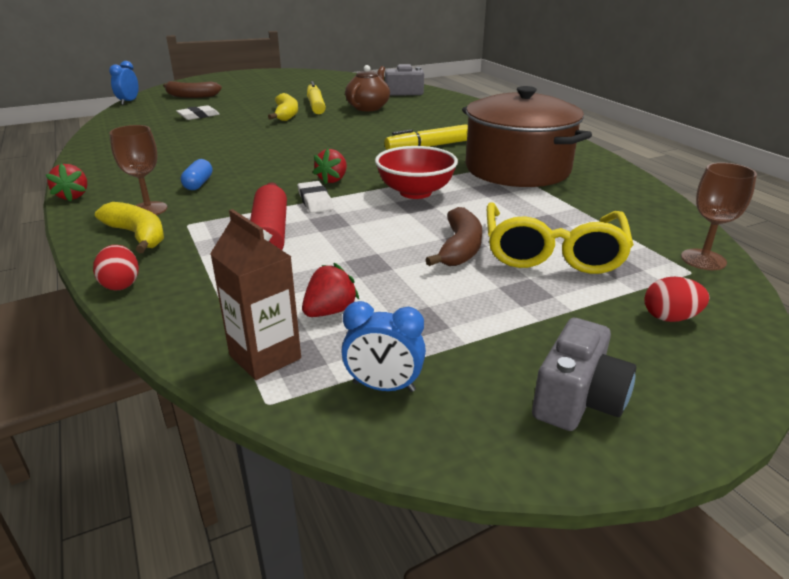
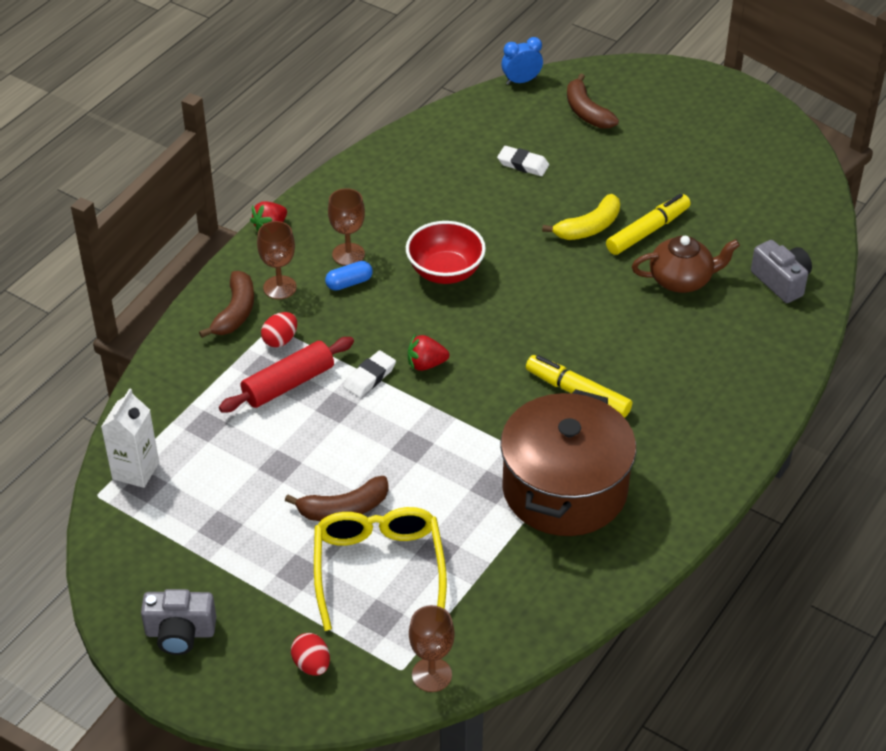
camera: 60 degrees right, 15 degrees up
(121, 284) = (167, 352): red egg -> red egg (280, 340)
(138, 235) = (235, 312): yellow banana -> brown banana
(168, 177) = (348, 254): none -> brown goblet
(265, 357) = (135, 471): brown carton -> white carton
(330, 311) = (202, 475): red strawberry -> none
(383, 387) = (139, 538): blue clock -> none
(415, 192) = (440, 435): red bowl -> red bowl (445, 272)
(552, 251) = (379, 569): yellow glasses -> yellow glasses turned 105 degrees clockwise

